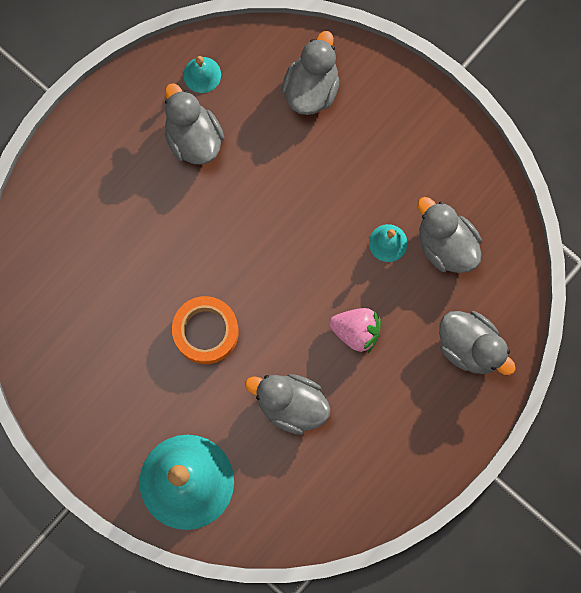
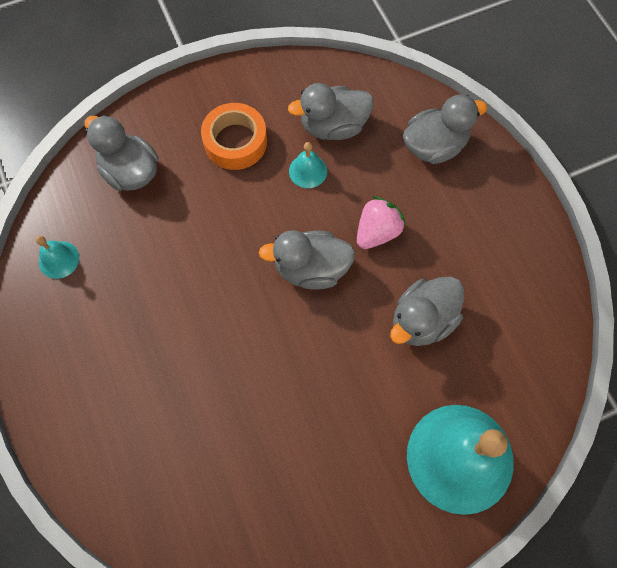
camera: 65 degrees left, 10 degrees down
(193, 137) = (114, 294): grey duck -> grey duck (311, 269)
(206, 332) = (313, 369): orange tape -> orange tape (235, 142)

